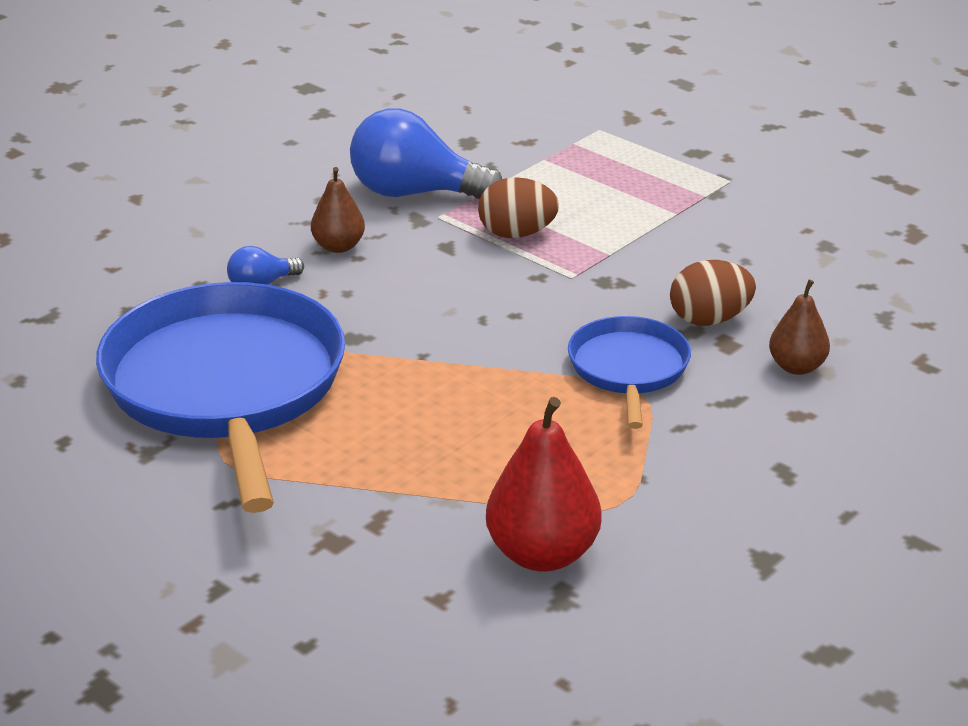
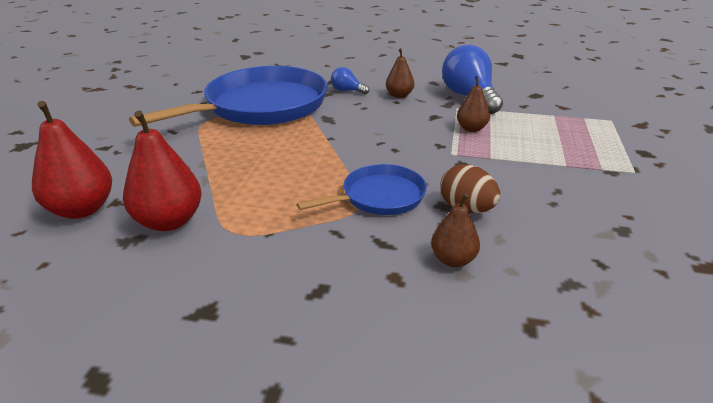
camera: 60 degrees right, 0 degrees up
(434, 634) = (82, 209): none -> red pear
(517, 234) = (471, 129): brown egg -> brown pear

